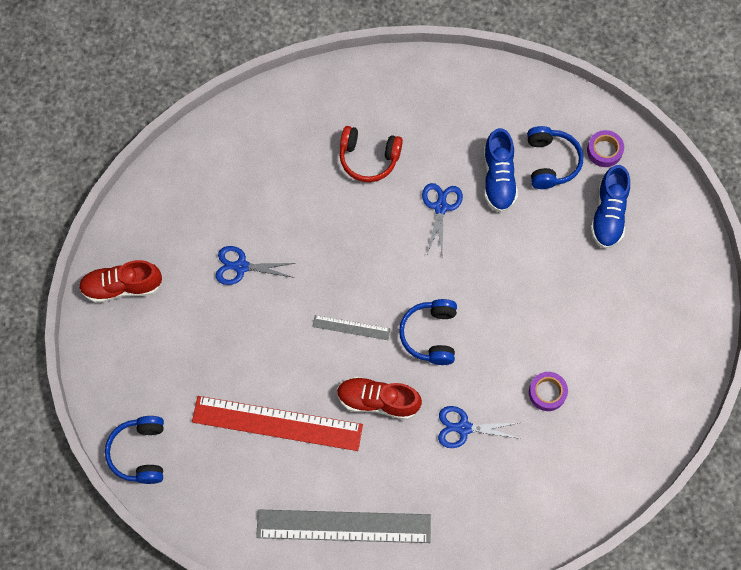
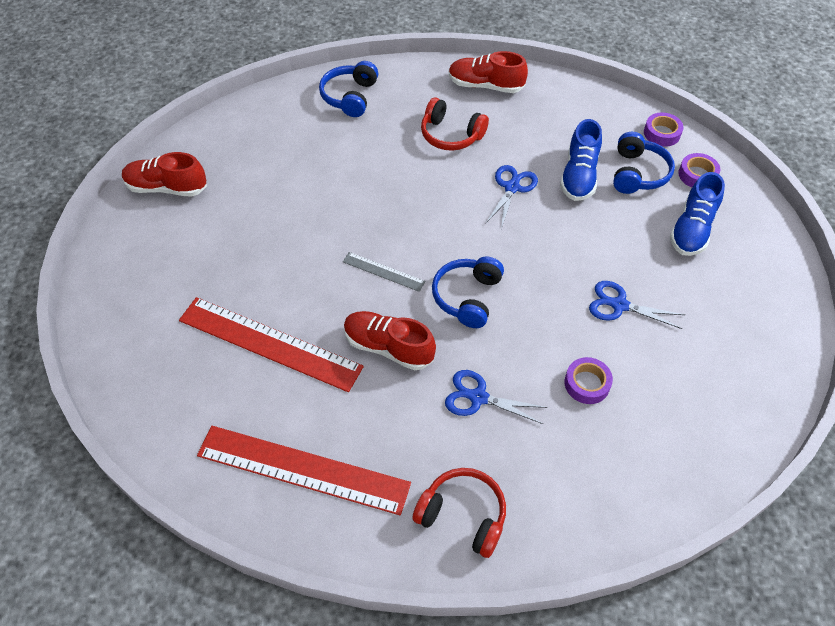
camera: 15 degrees right, 15 degrees down
(140, 453) = (111, 337): blue headphones -> blue headphones (350, 97)
(241, 266) = (291, 195): blue scissors -> blue scissors (619, 305)
(343, 526) = (303, 470): grey ruler -> red ruler
(385, 87) = (485, 85): none -> red shoe
(477, 530) = (463, 515): none -> red headphones
(564, 108) = (661, 133): none -> purple tape

